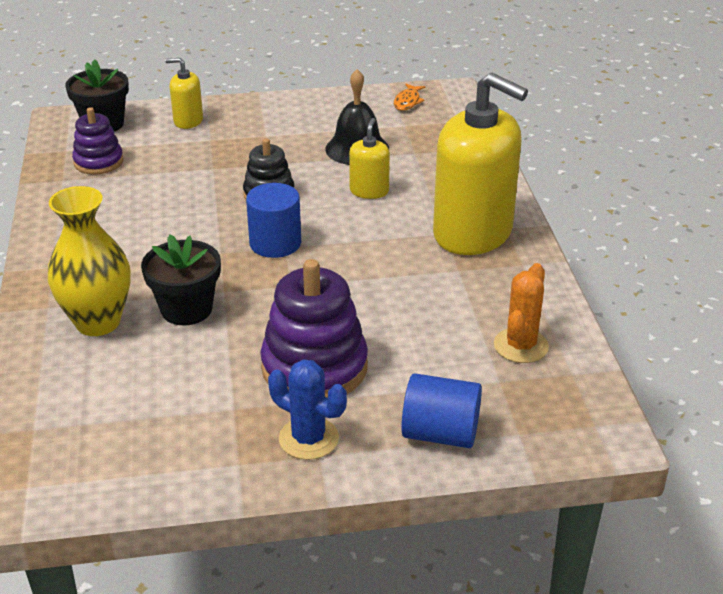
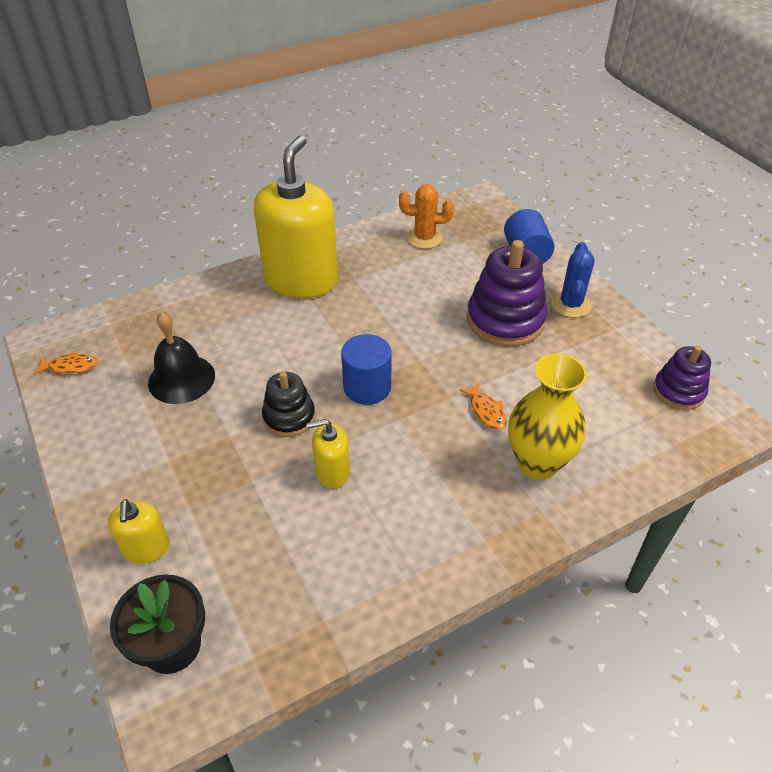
camera: 110 degrees left, 10 degrees up
(98, 162) = (271, 600): purple stacking toy -> purple stacking toy (678, 391)
(186, 309) = (486, 411): black flower pot -> orange fish
(369, 191) = (259, 351): yellow soap dispenser -> yellow soap dispenser (332, 472)

